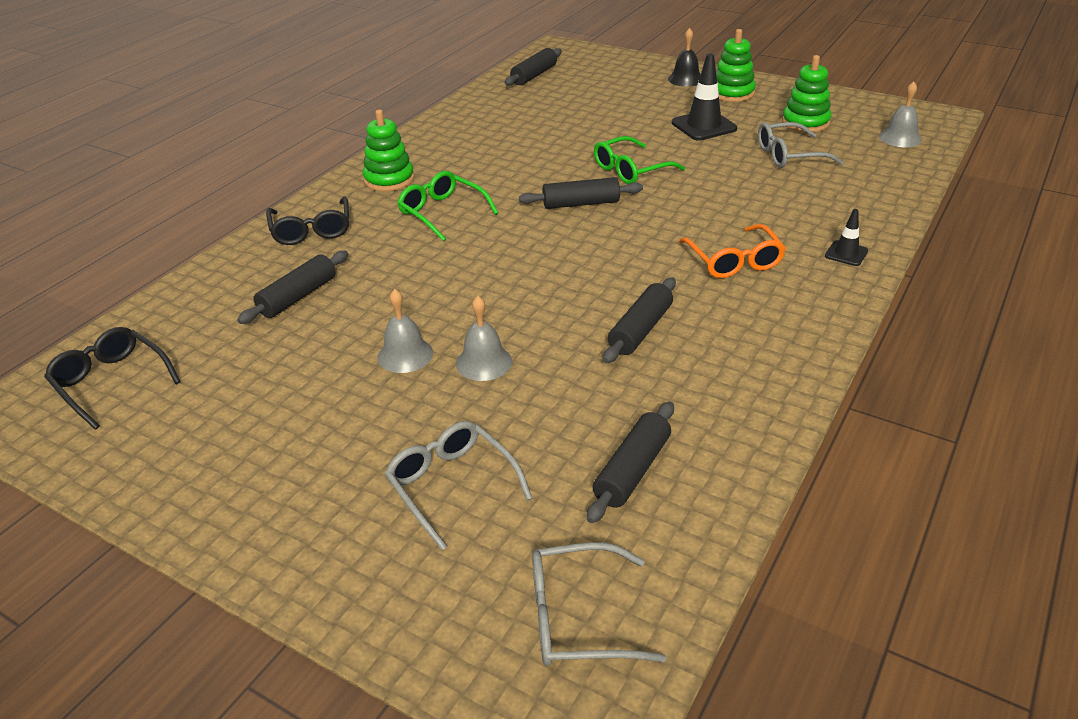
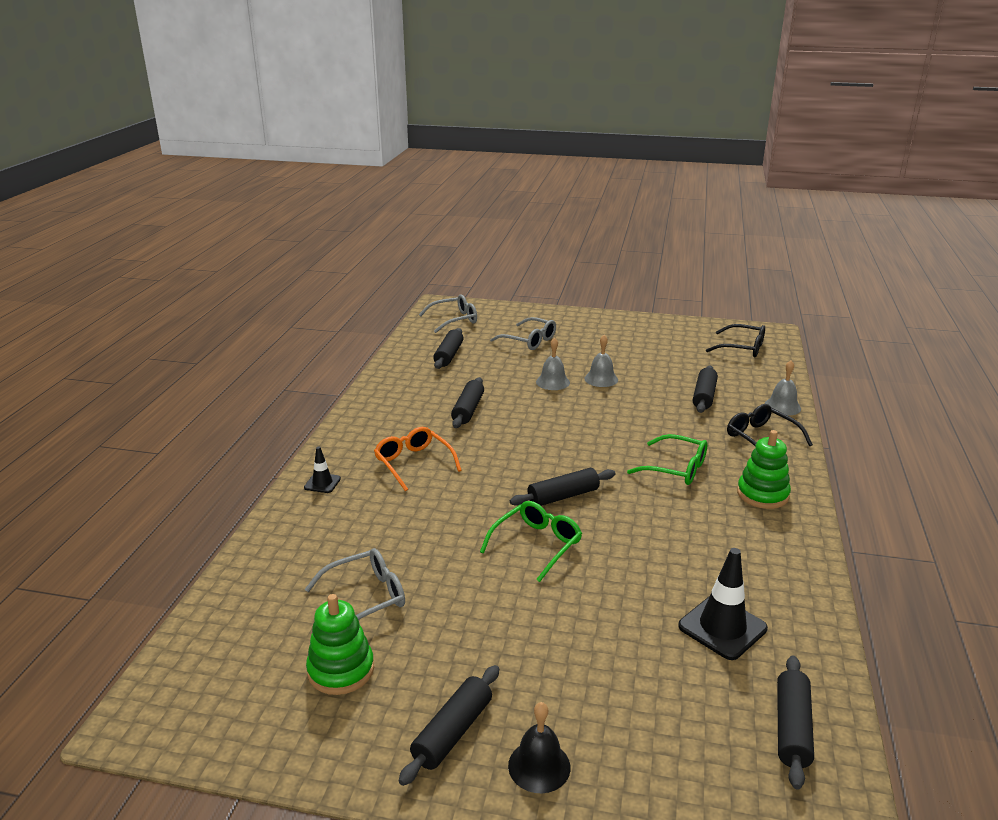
camera: 160 degrees right, 10 degrees down
(704, 126) = (477, 637): black traffic cone -> black traffic cone (722, 627)
(732, 93) = (453, 732): green stacking toy -> black rolling pin
(900, 138) = (218, 657): grey bell -> grey bell (782, 406)

